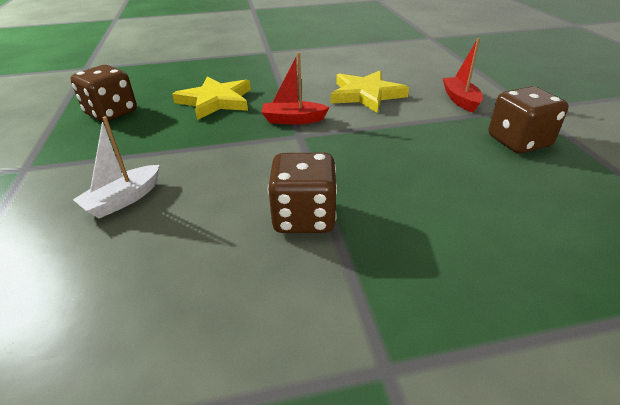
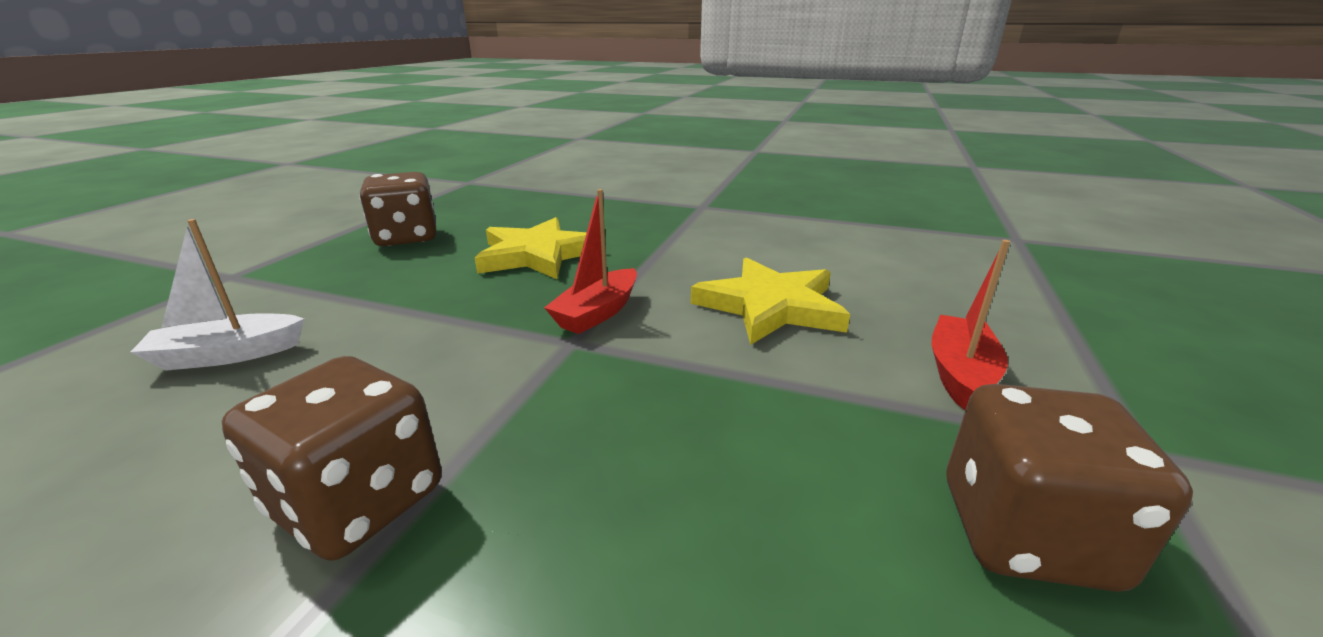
camera: 30 degrees right, 10 degrees down
(293, 120) = (597, 313): red boat -> red boat turned 90 degrees counterclockwise

